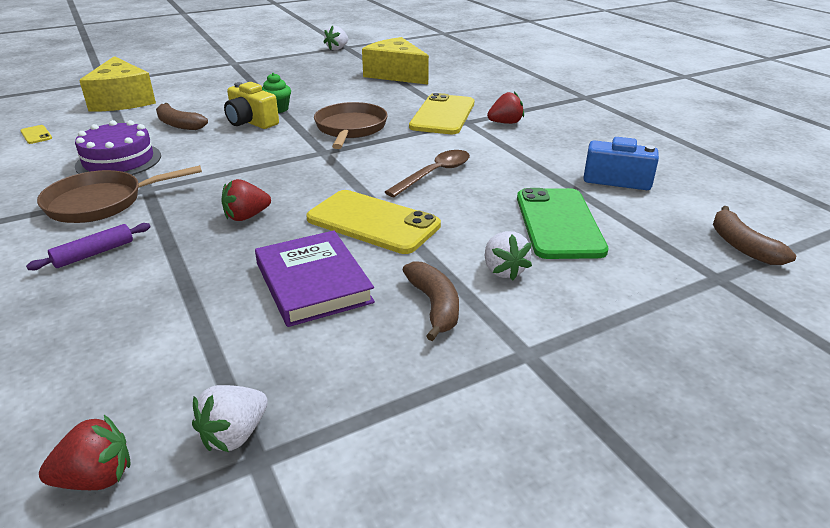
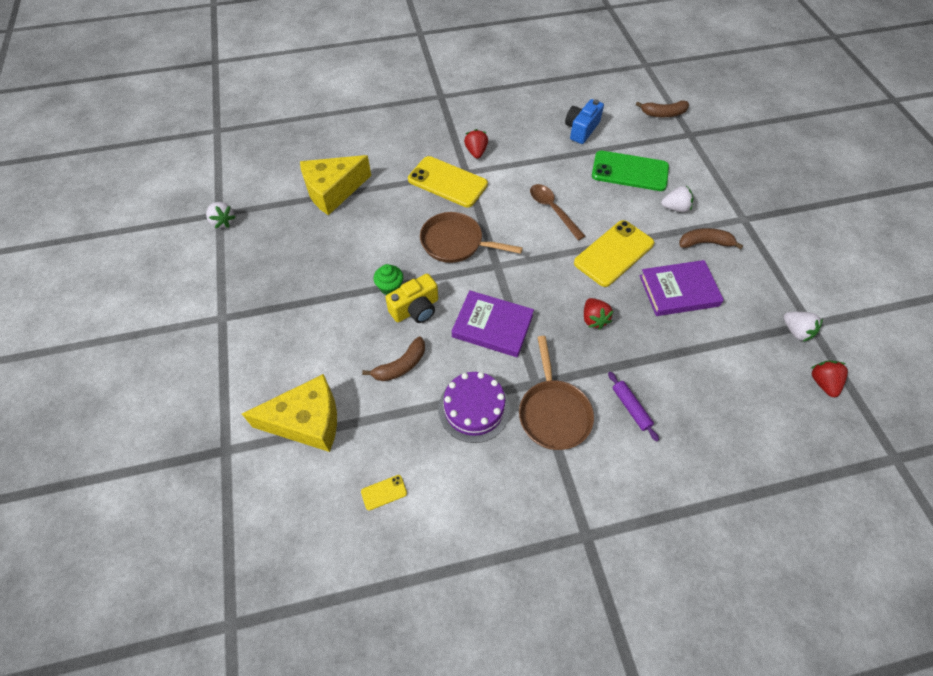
camera: 75 degrees left, 25 degrees up
(231, 158) = (492, 326): none -> purple book

